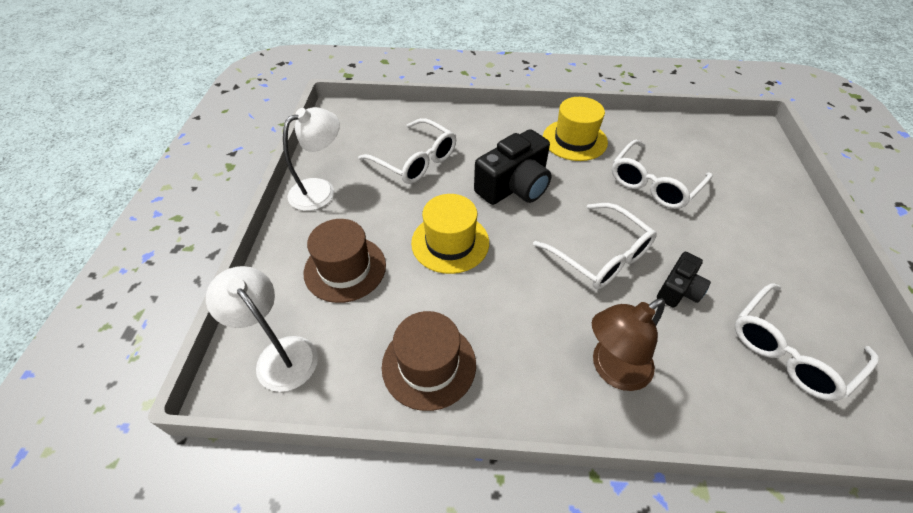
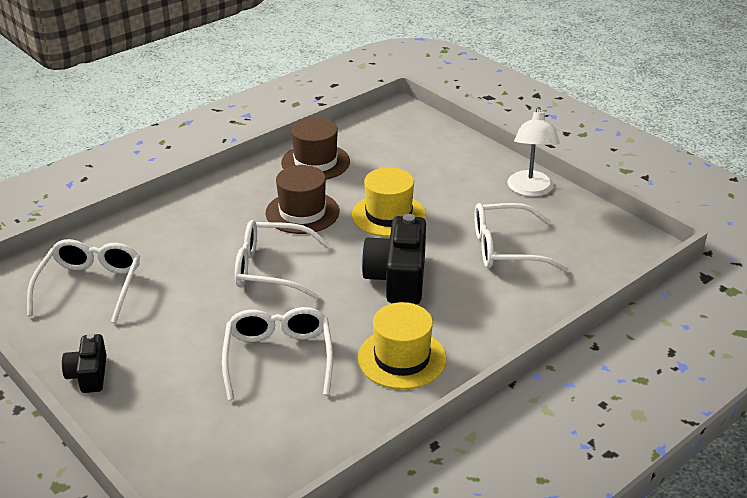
camera: 135 degrees right, 15 degrees down
(280, 354) = (398, 126): white lamp -> none
(345, 268) = (430, 167): brown hat -> brown hat (302, 212)
(612, 369) = (207, 214): brown lamp -> none
(678, 290) = (193, 280): black camera -> black camera (89, 375)

